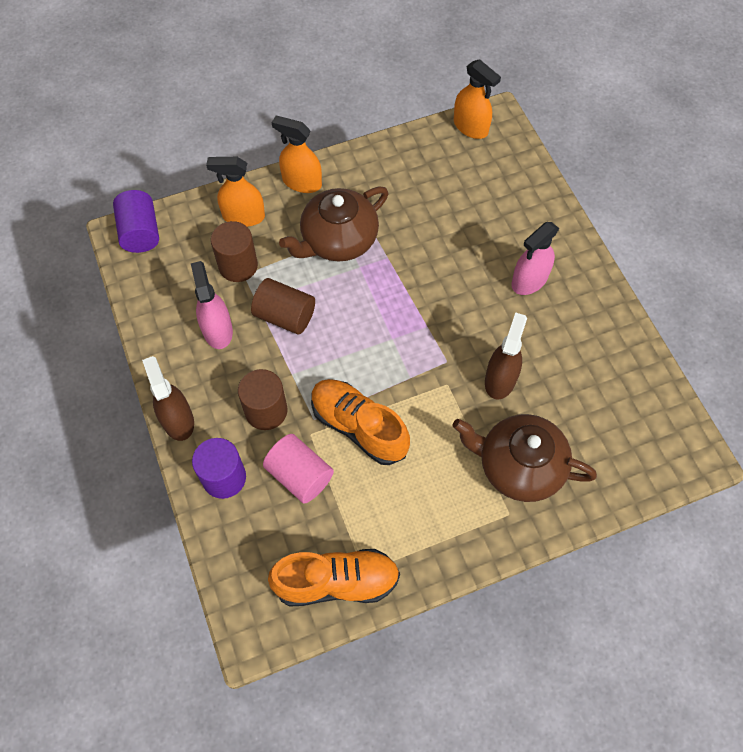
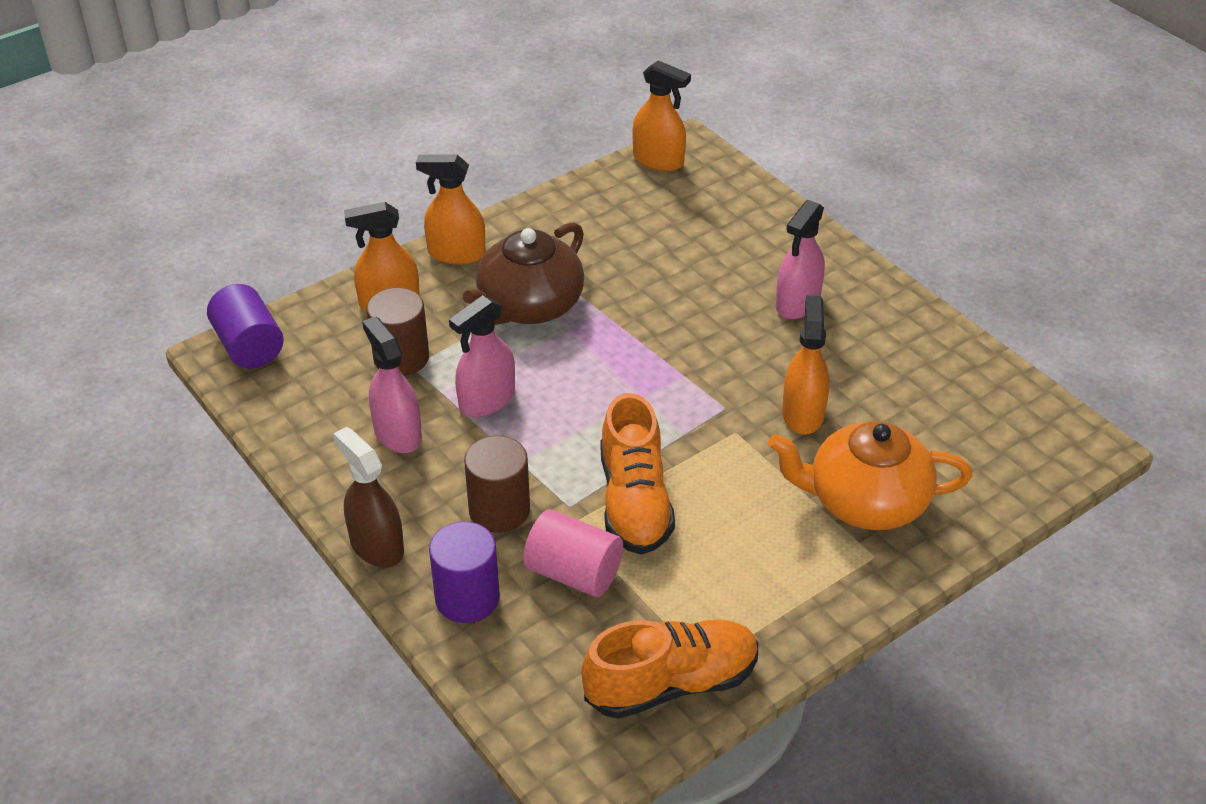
camera: 15 degrees left, 20 degrees down
(285, 316) = (487, 400): brown cylinder -> pink spray bottle
(358, 427) = (634, 502): orange shoe -> orange shoe turned 120 degrees counterclockwise
(500, 379) = (803, 413): brown spray bottle -> orange spray bottle
(519, 466) = (865, 501): brown teapot -> orange teapot

